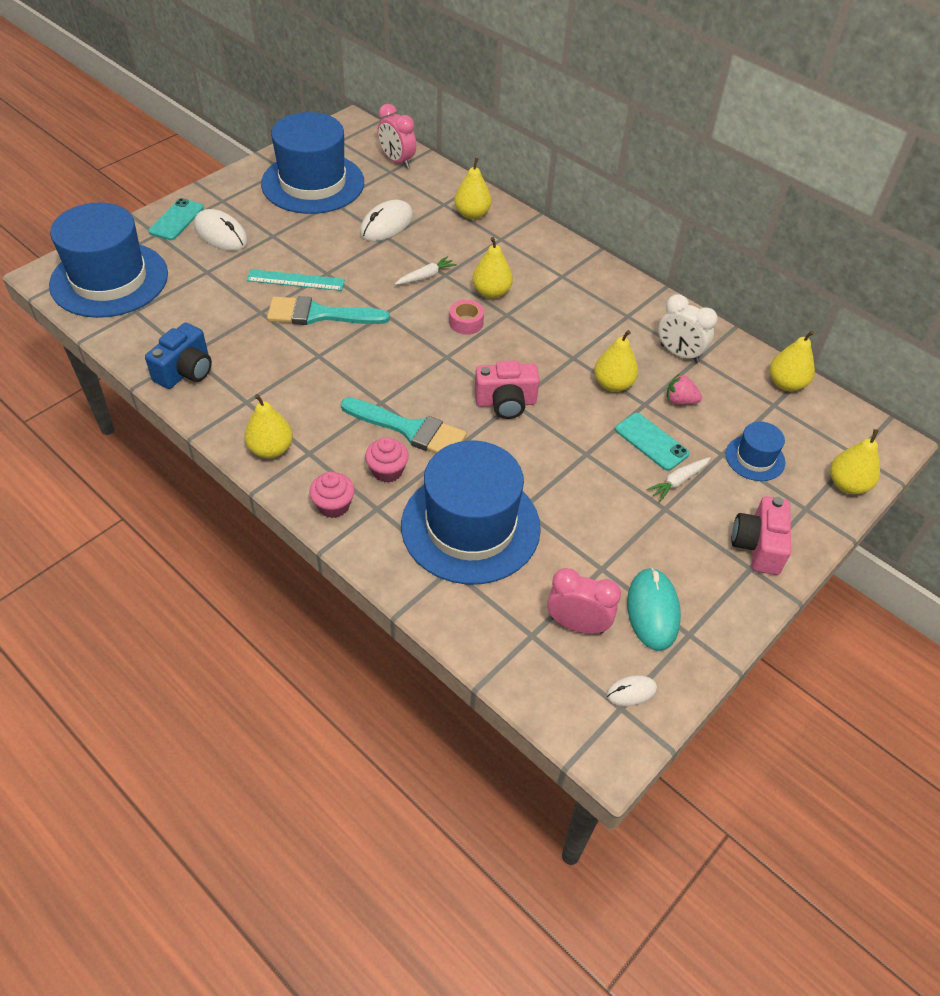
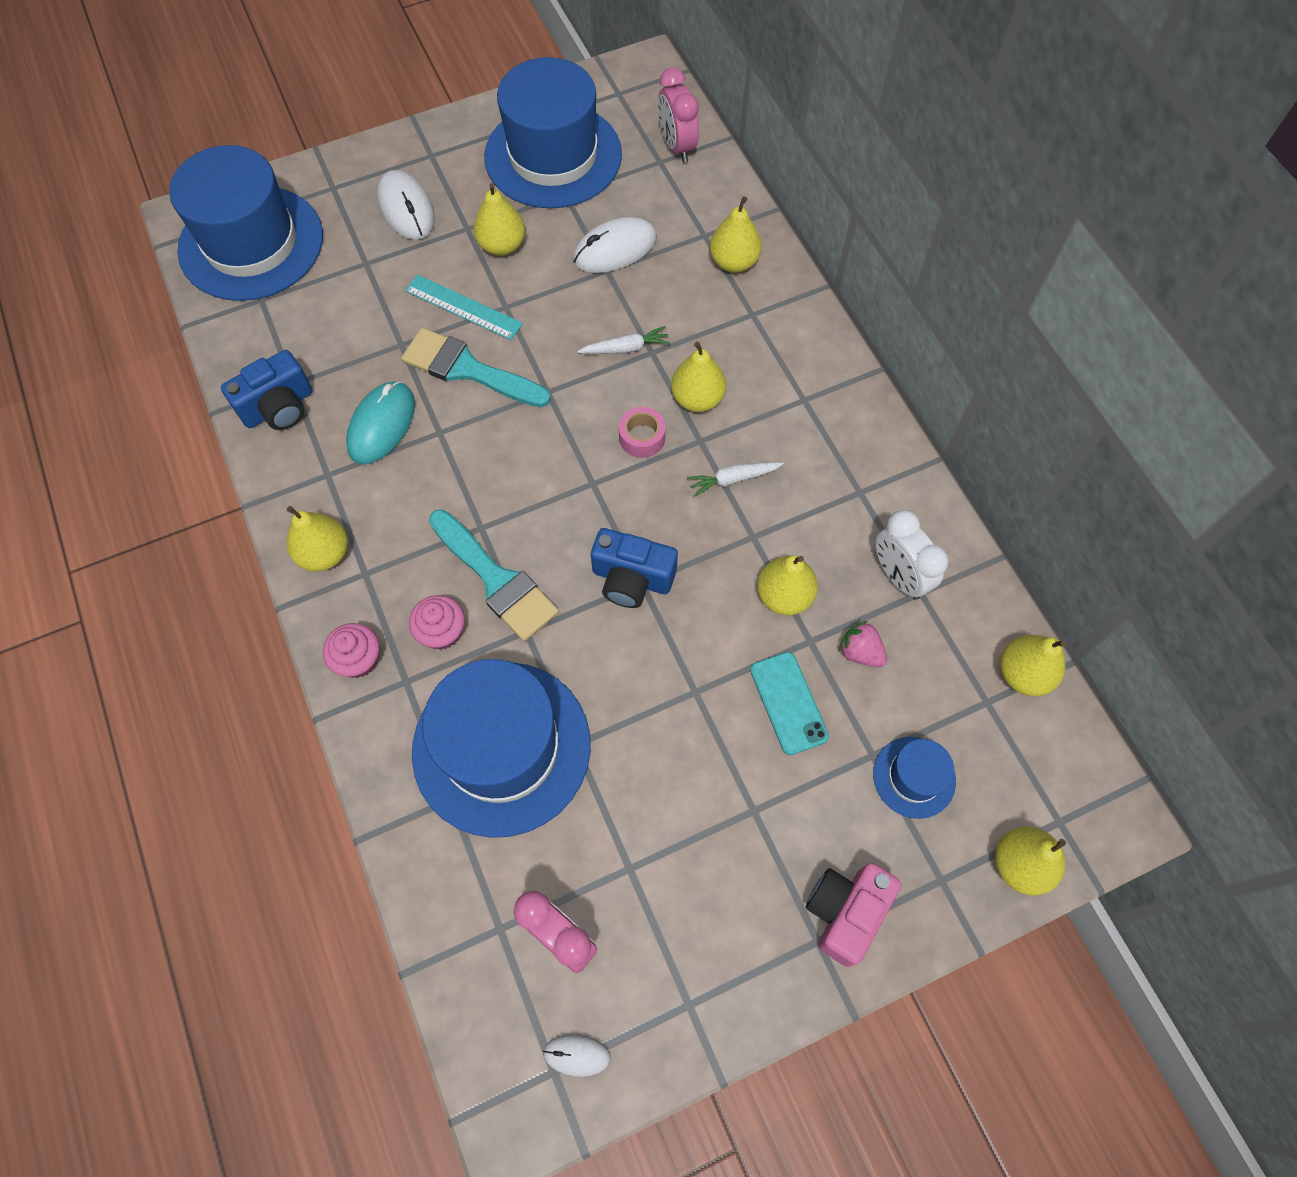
camera: 25 degrees right, 15 degrees up
(176, 220) = (364, 171): turquoise phone -> none
(304, 240) = (502, 245): none -> yellow pear
(505, 402) = (632, 579): pink camera -> blue camera
(652, 611) = (660, 953): turquoise mouse -> turquoise mouse (382, 425)
(678, 481) = (792, 776): white carrot -> white carrot (733, 479)

